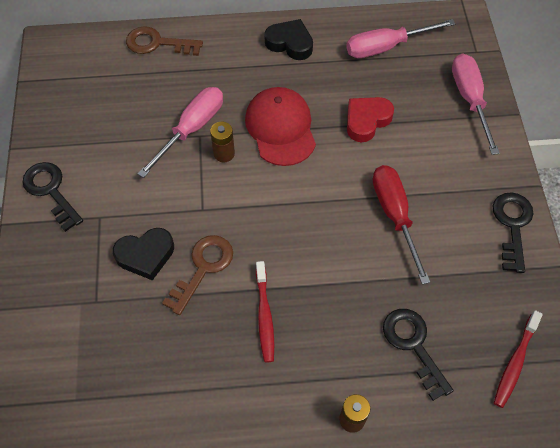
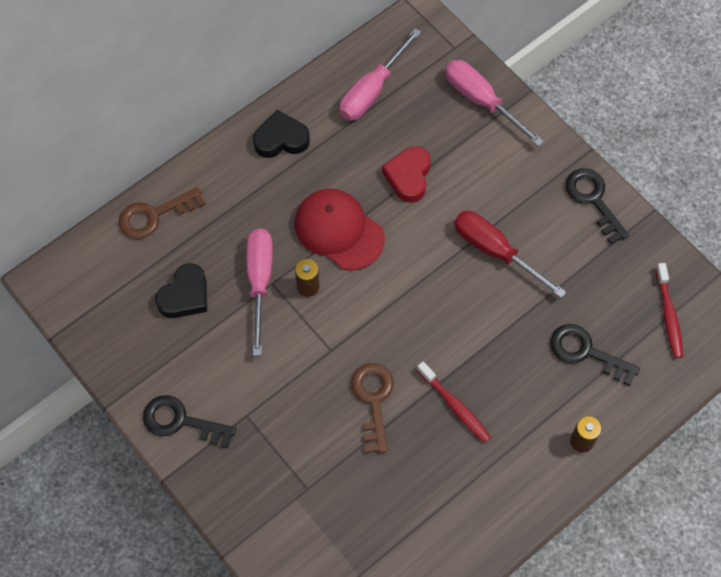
camera: 35 degrees left, 5 degrees up
(145, 255) = (316, 422): black heart -> black heart (185, 295)

